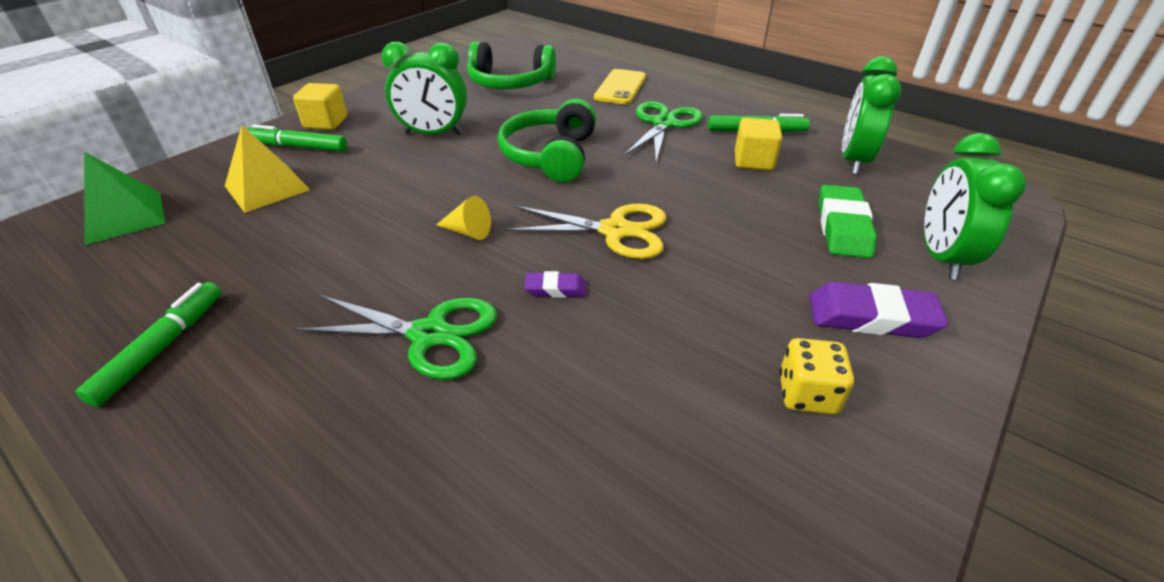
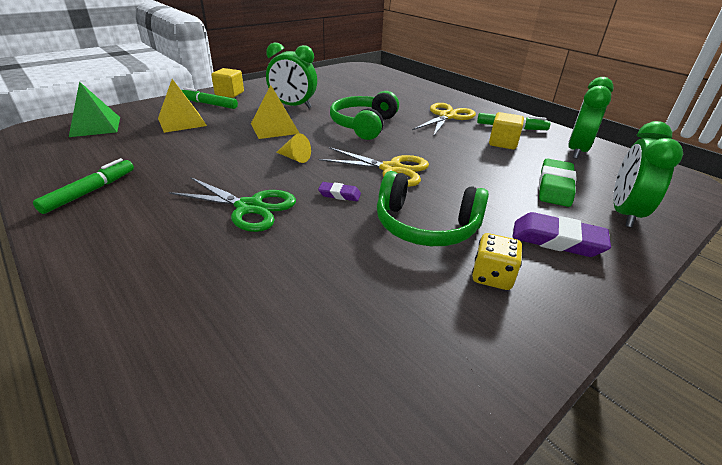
camera: 10 degrees right, 5 degrees down
(419, 180) = (274, 128): none -> yellow pyramid
(510, 83) = (352, 85): green headphones -> green headphones (425, 226)
(620, 87) = (425, 94): yellow phone -> none
(664, 124) = (447, 116): green scissors -> yellow scissors

